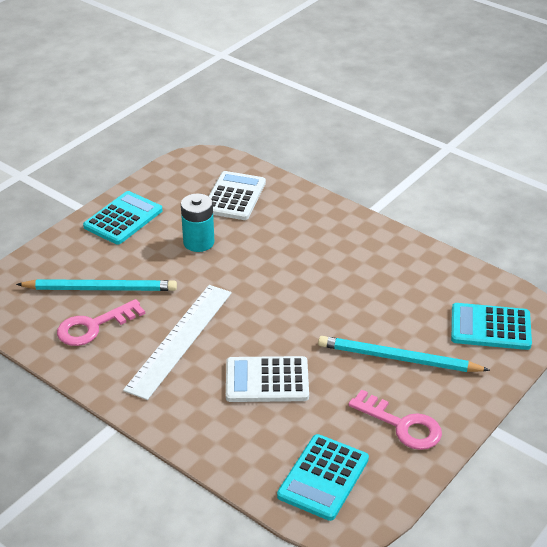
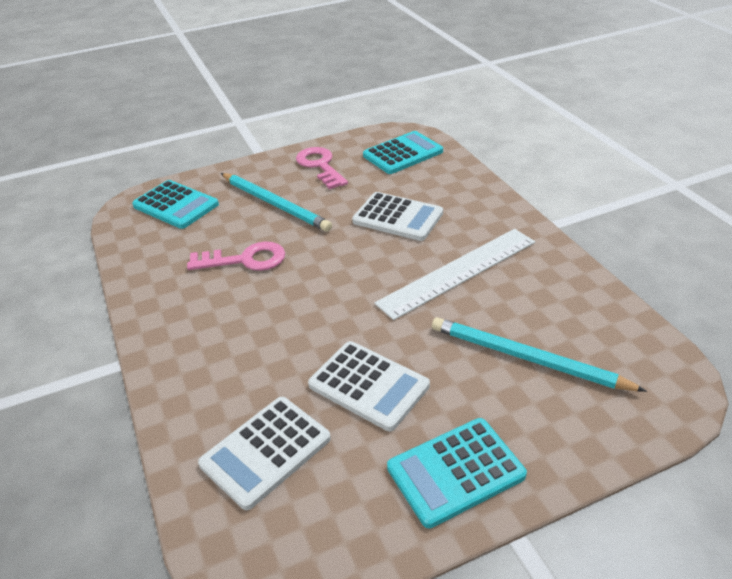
camera: 150 degrees left, 0 degrees up
(94, 326) = (548, 312): pink key -> pink key (245, 260)
(198, 242) = (368, 385): turquoise battery -> white calculator

